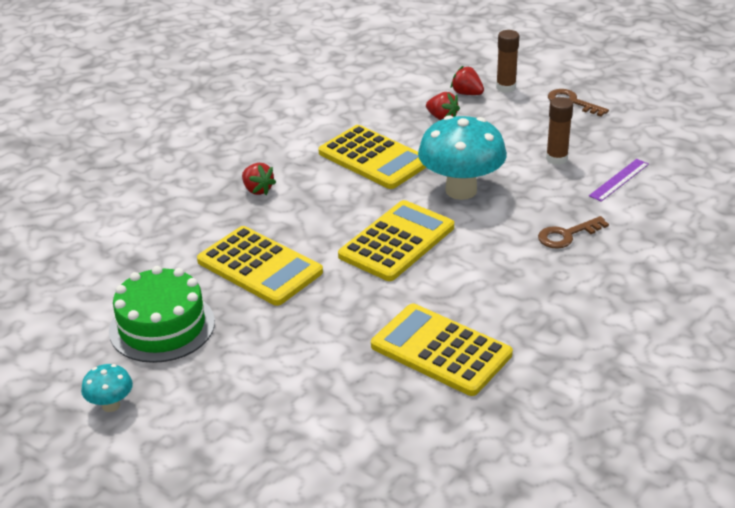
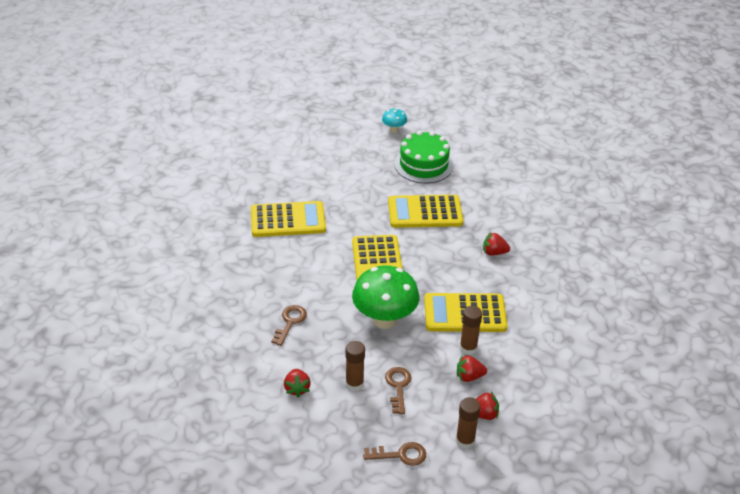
camera: 135 degrees right, 5 degrees up
(412, 135) = (468, 348): none -> brown glue stick
(461, 190) = (384, 320): turquoise mushroom -> green mushroom
(517, 139) = (398, 386): none -> brown key
(619, 180) = (297, 388): purple ruler -> red strawberry

